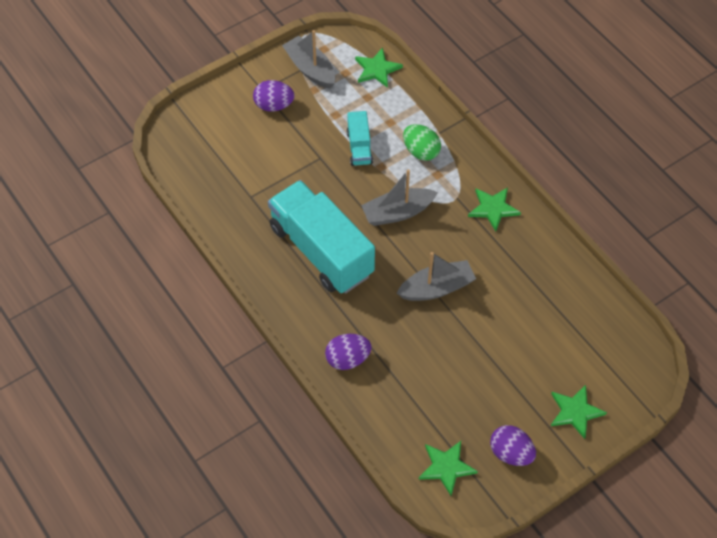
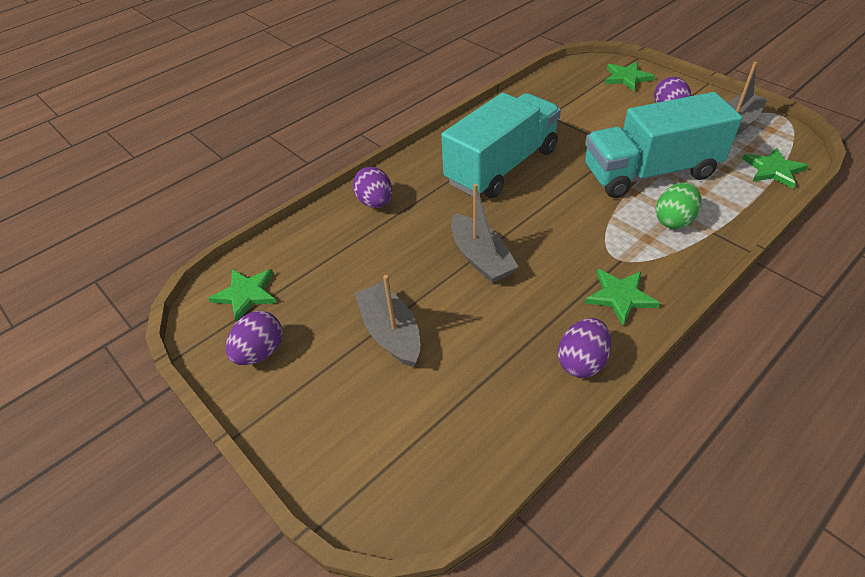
camera: 85 degrees right, 10 degrees down
(359, 147) = (650, 173): turquoise truck -> turquoise truck, size x2.16
(397, 212) = (574, 213): grey boat -> grey boat (391, 332)
(547, 247) = (581, 361): none -> purple egg
(575, 412) = (319, 418): green star -> green star (627, 78)

